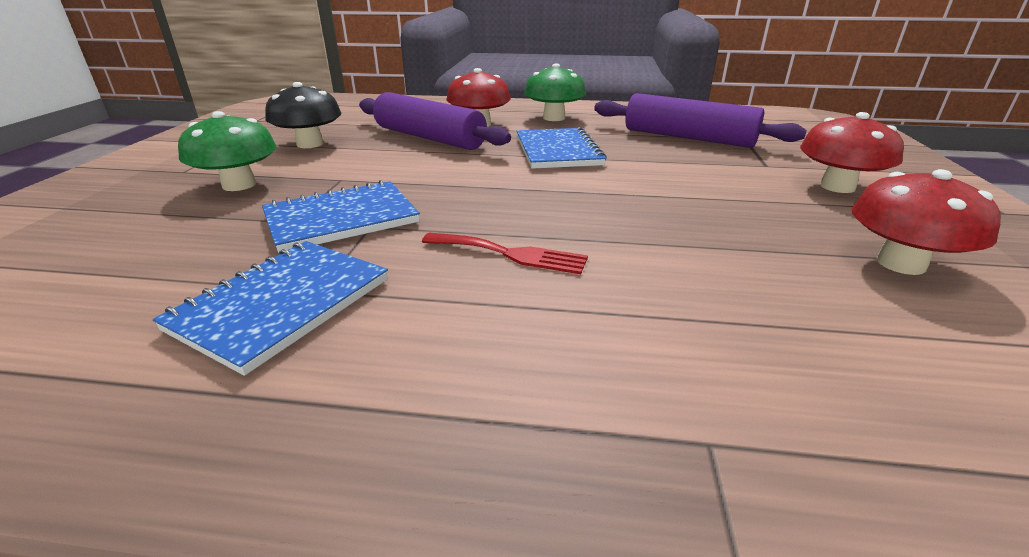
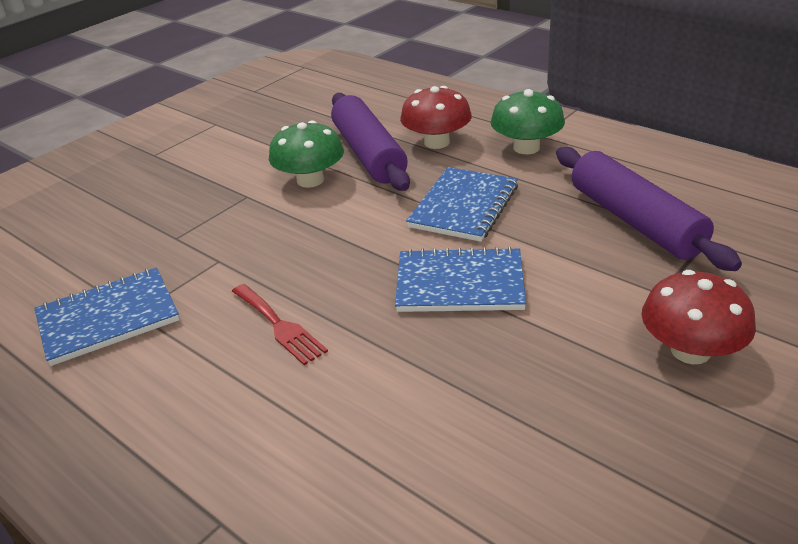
camera: 35 degrees right, 5 degrees up
(239, 185) = (175, 183): green mushroom -> green mushroom (310, 180)
(310, 144) = (265, 139): black mushroom -> none
(341, 219) = (206, 246): blue notebook -> blue notebook (460, 284)
(900, 263) = (582, 464): red mushroom -> none

